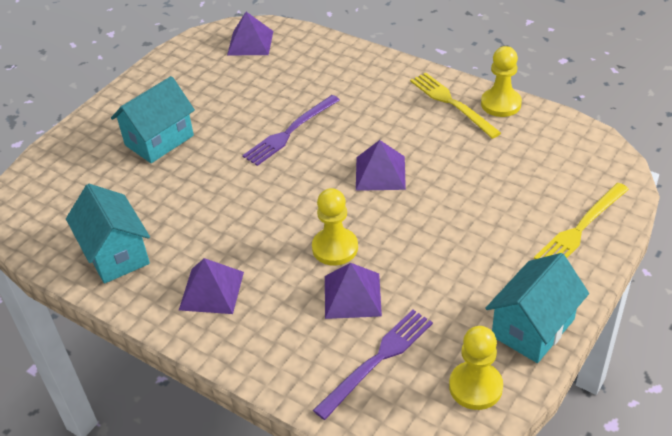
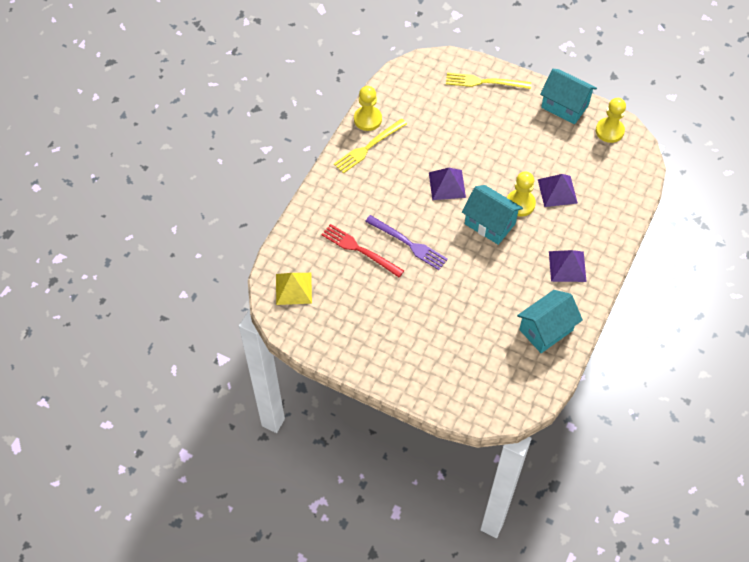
camera: 100 degrees left, 15 degrees up
(159, 140) = (425, 330): turquoise house -> turquoise house (490, 224)
(250, 43) = (293, 288): purple pyramid -> yellow pyramid
(290, 92) = (360, 250): none -> red fork
(377, 360) = (602, 175): purple fork -> none
(580, 228) = (484, 82): yellow fork -> yellow fork turned 150 degrees clockwise

